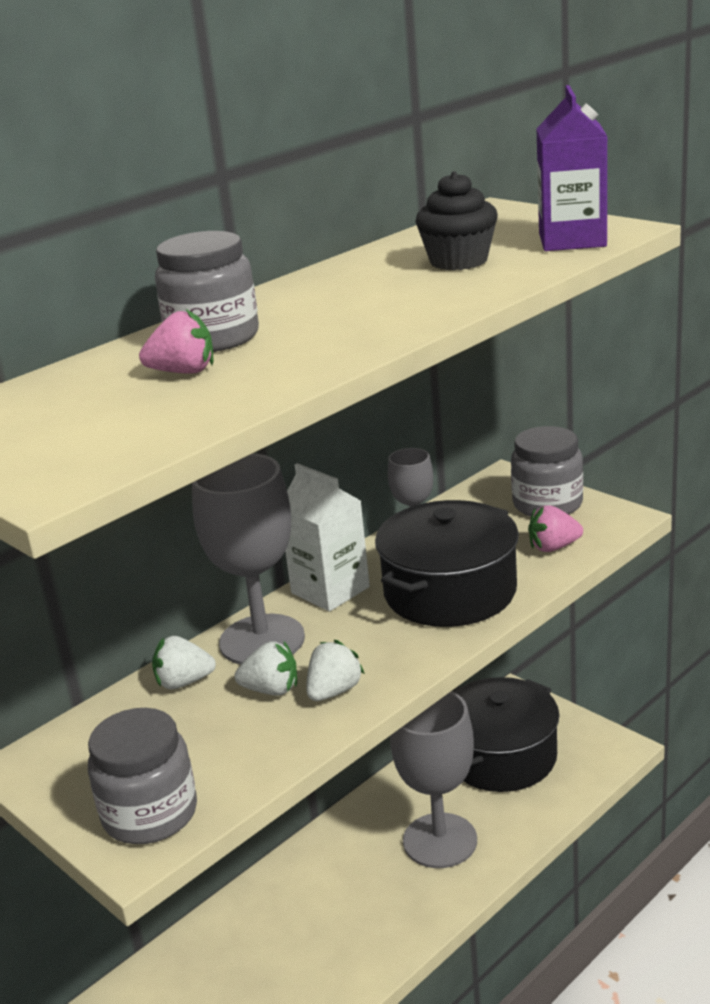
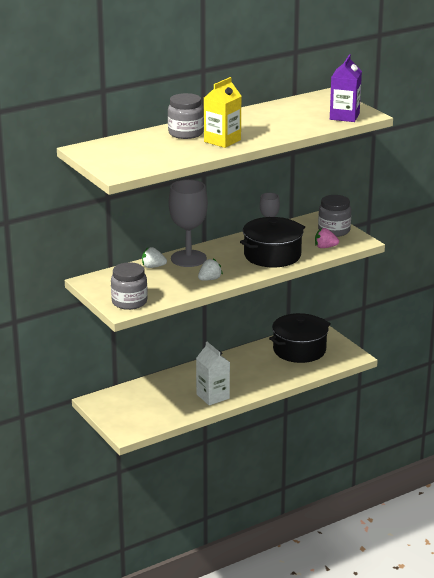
camera: 10 degrees right, 0 degrees up
(183, 372) = (170, 144): pink strawberry -> none
(271, 690) = (186, 275): white strawberry -> none
(318, 340) = (222, 141): none -> yellow carton
(330, 590) = (223, 246): white carton -> white carton (213, 396)
(440, 840) = (256, 373): grey goblet -> none
(458, 261) = (294, 117): black cupcake -> none

